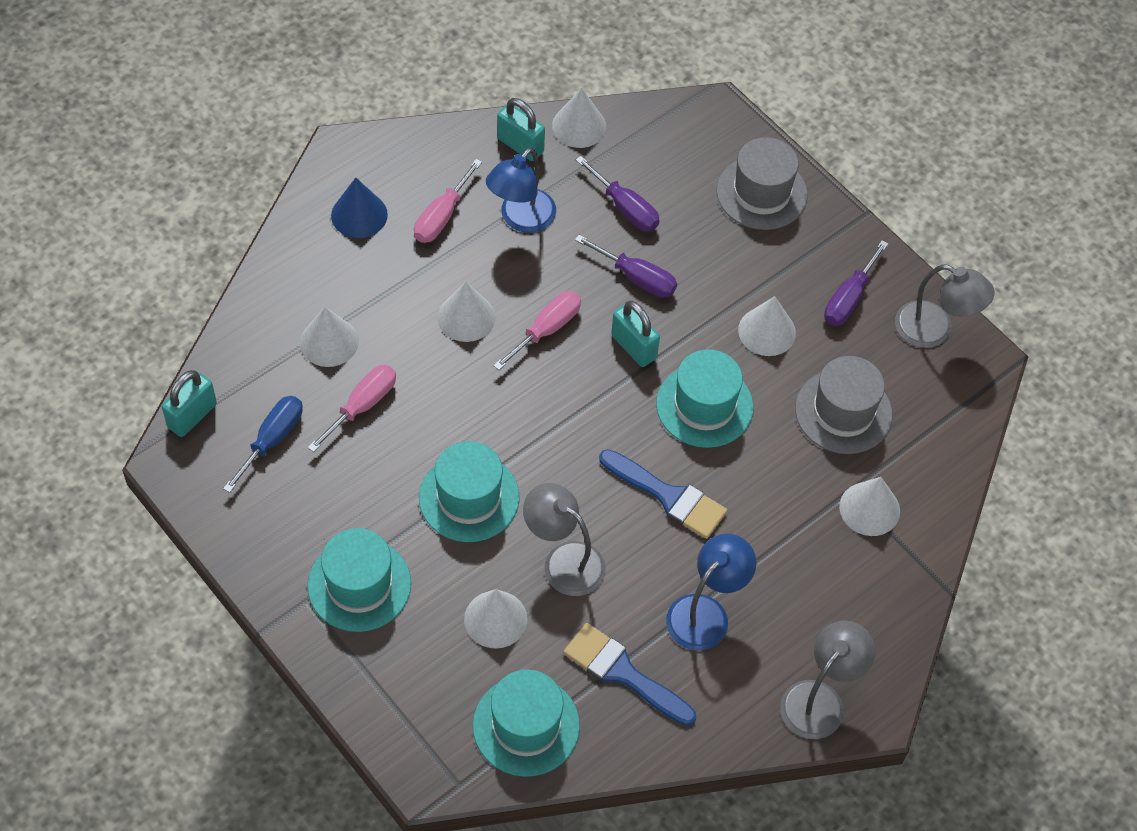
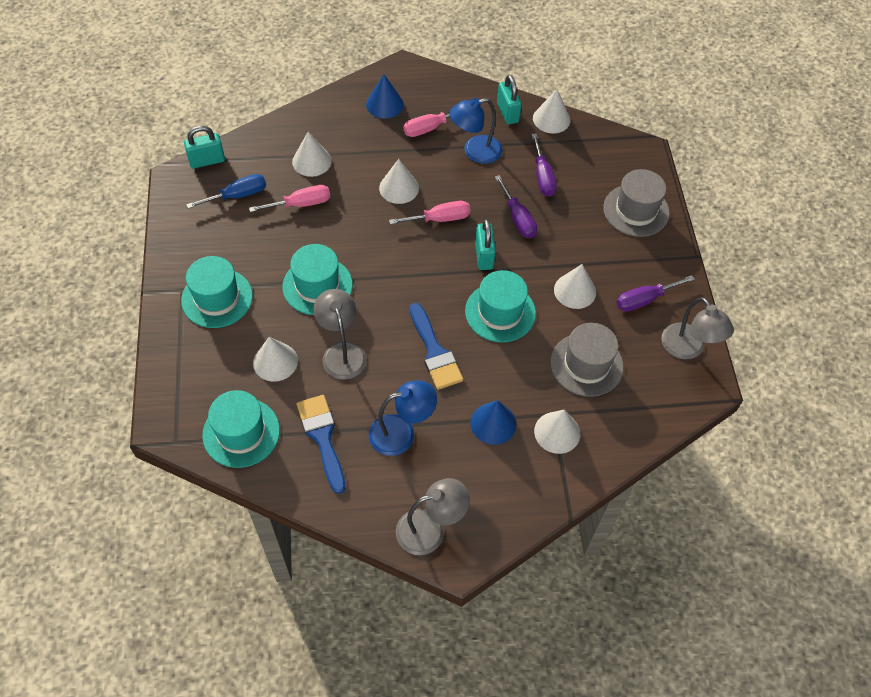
camera: 35 degrees right, 0 degrees up
(795, 540) = (493, 423): none -> blue cone

